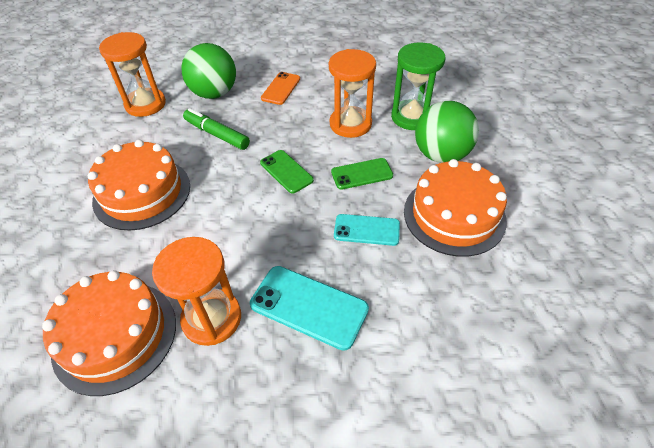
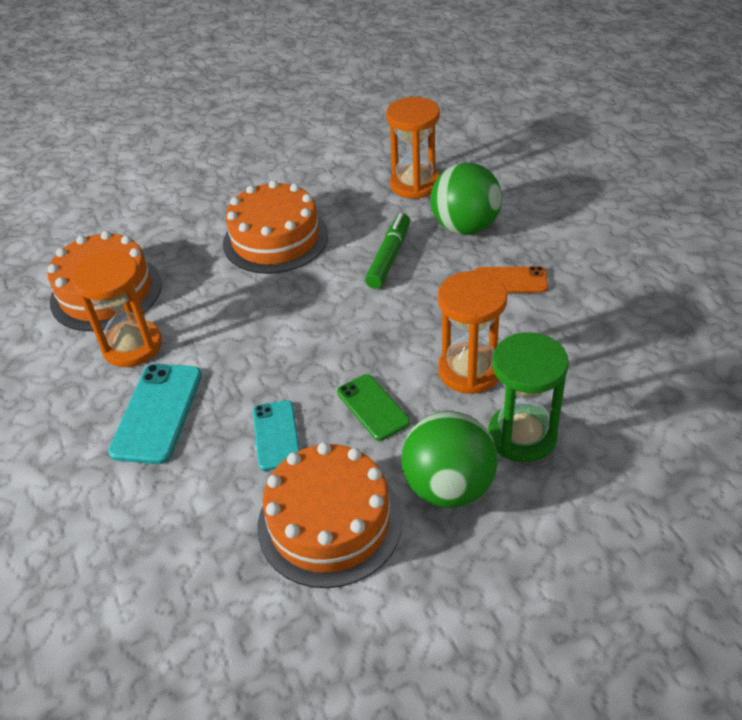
camera: 75 degrees right, 5 degrees down
(286, 171) = (349, 336): green phone -> none

